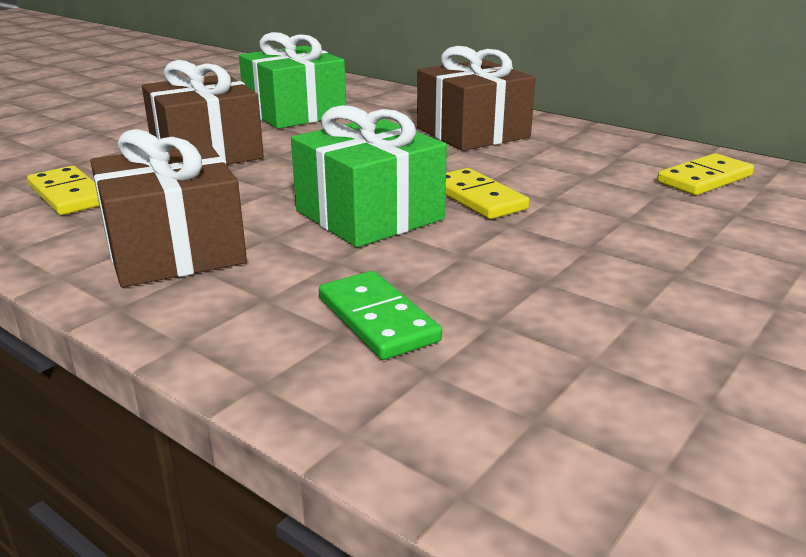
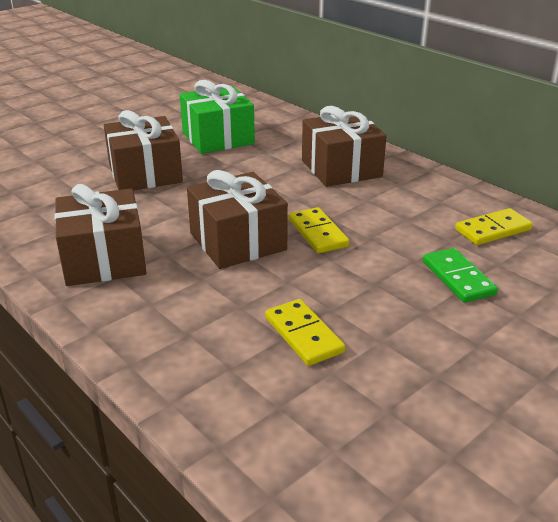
camera: 10 degrees right, 5 degrees up
(68, 195) = (47, 206): yellow domino -> yellow domino (303, 335)
(369, 215) = (238, 241): green gift -> brown gift
(378, 319) = (213, 327): green domino -> green domino (458, 278)

